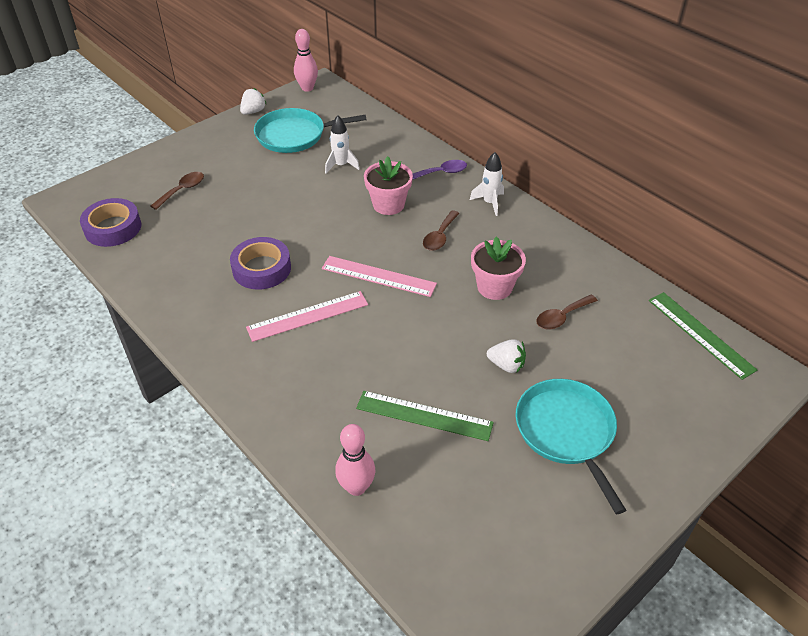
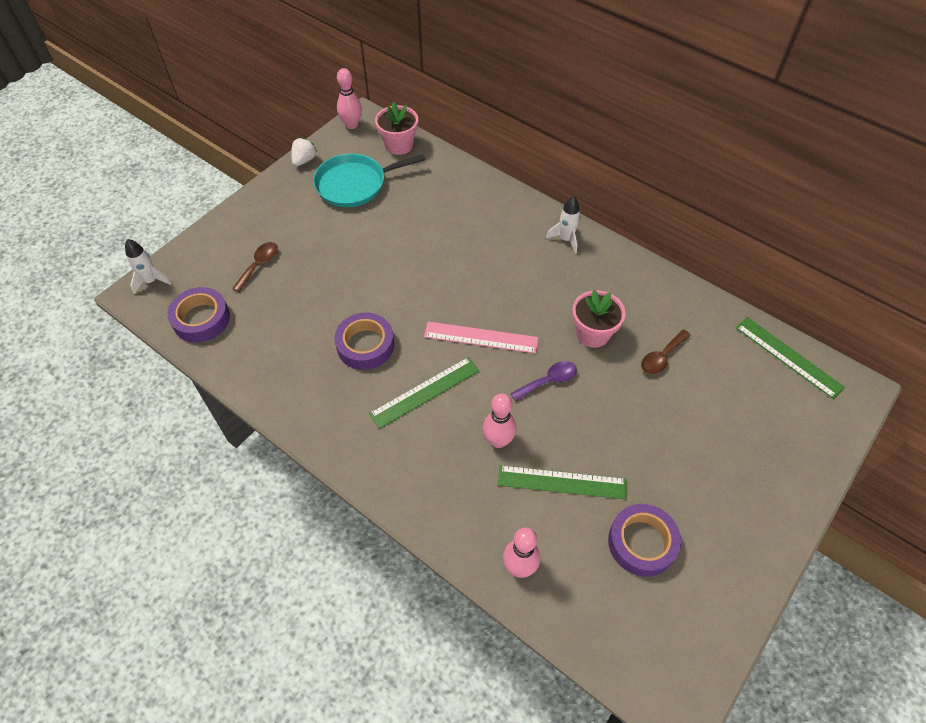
camera: 10 degrees left, 10 degrees up
(308, 316) = (425, 392): pink ruler -> green ruler
(341, 165) = (411, 214): white rocket -> white rocket (151, 281)
(369, 369) = (498, 441): none -> pink bowling pin
(388, 205) = (469, 254): pink flower pot -> pink flower pot (399, 145)
(440, 236) = (528, 284): brown spoon -> none
(441, 173) = (511, 210): purple spoon -> purple spoon (548, 381)
(494, 485) = (642, 543): none -> purple tape
(506, 365) = (623, 417): white strawberry -> none
(566, 432) = (693, 478): turquoise pan -> none

